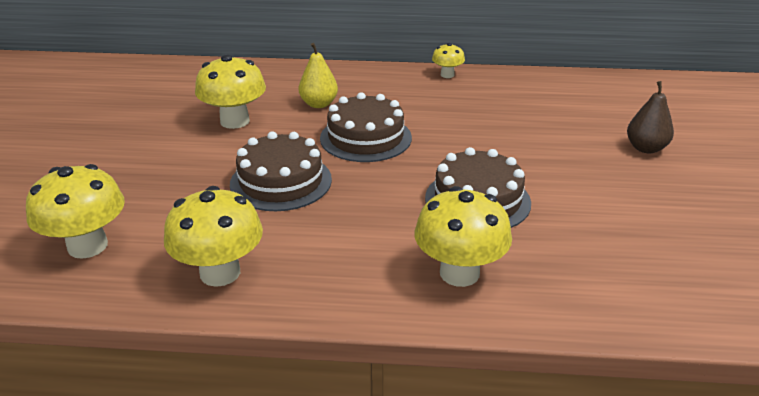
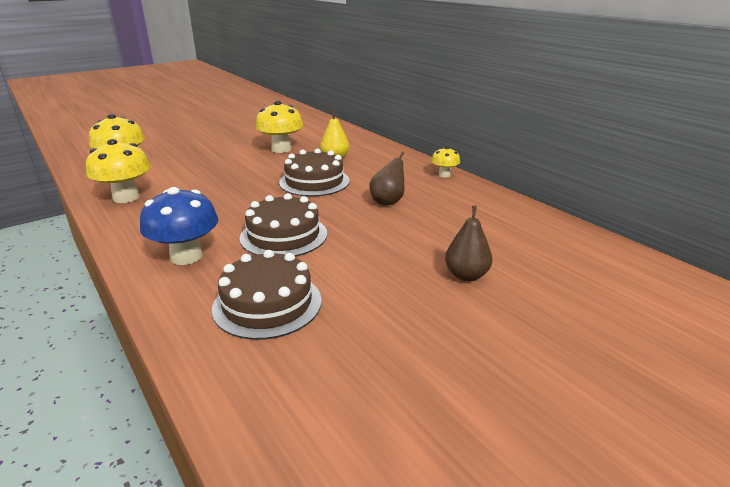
camera: 50 degrees right, 5 degrees down
(281, 181) = (232, 179): brown cake -> brown cake (267, 304)
(459, 273) = (186, 256): yellow mushroom -> blue mushroom
(469, 122) = (388, 201): none -> brown pear

